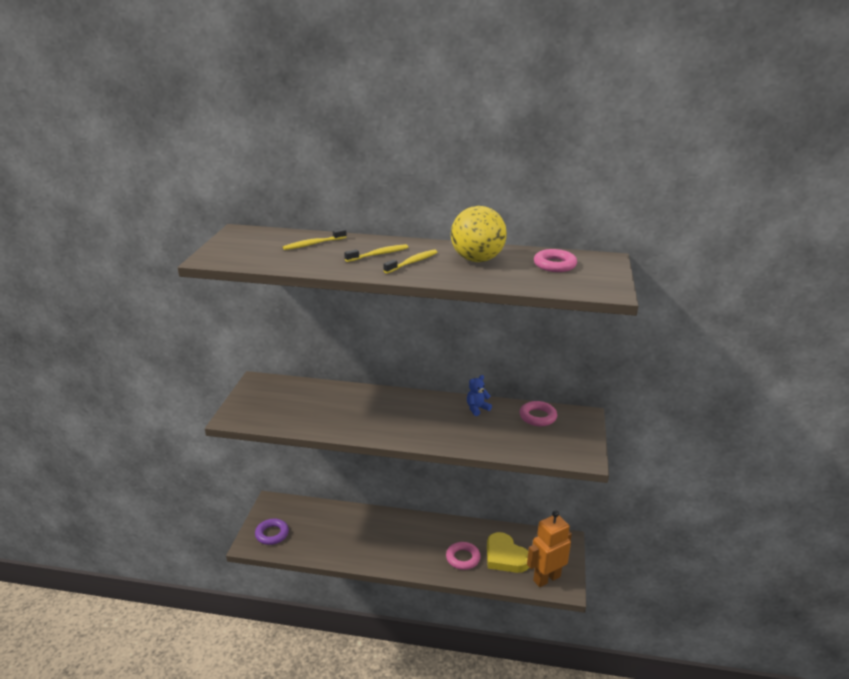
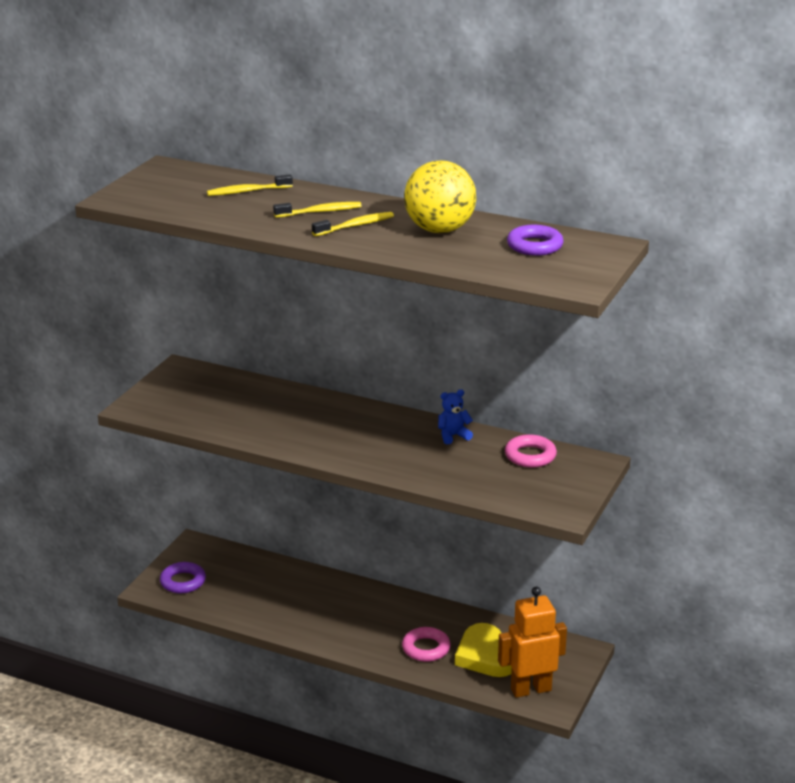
camera: 15 degrees right, 0 degrees up
(554, 265) = (534, 246): pink ring -> purple ring

